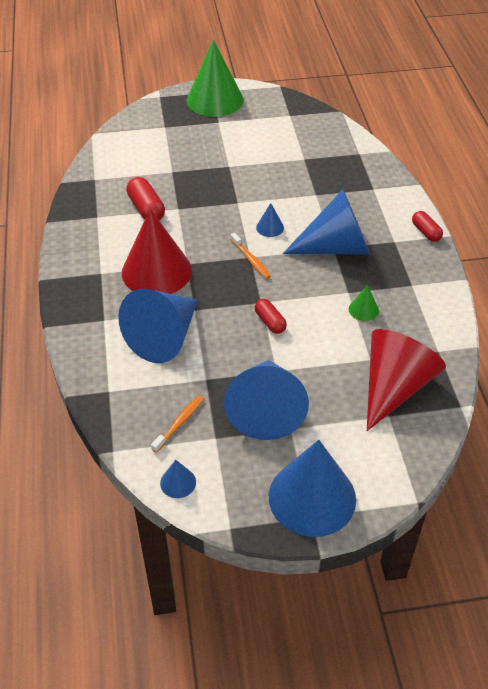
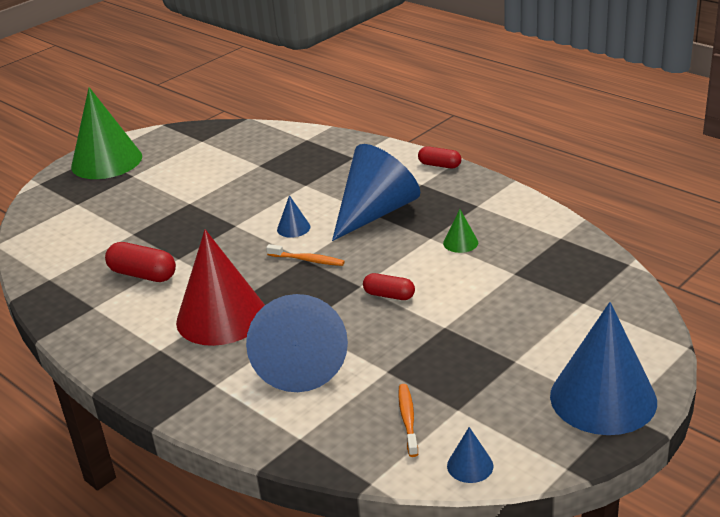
camera: 35 degrees left, 15 degrees down
(266, 409) = (474, 360): blue cone -> none
(394, 387) = (560, 281): red cone -> none

